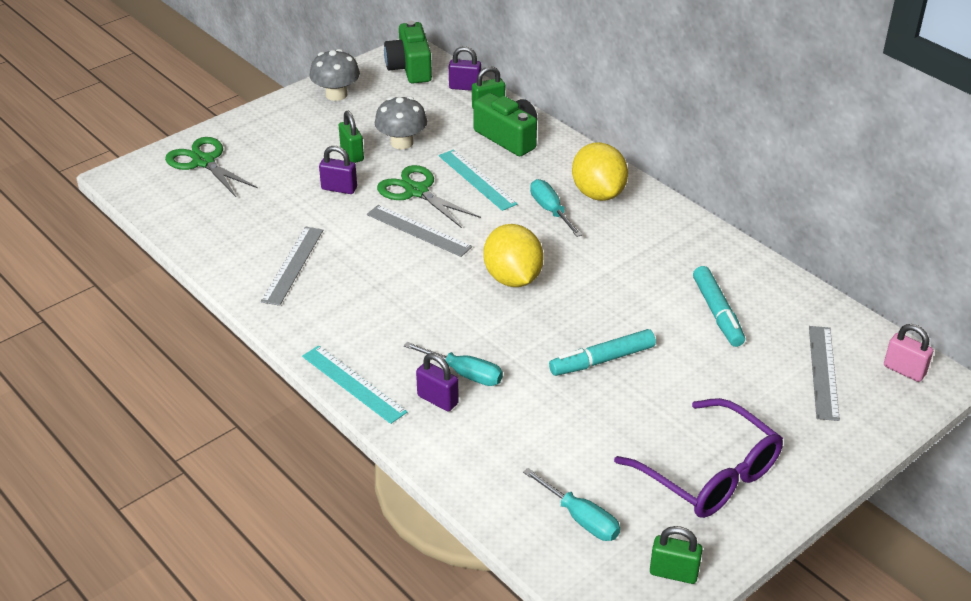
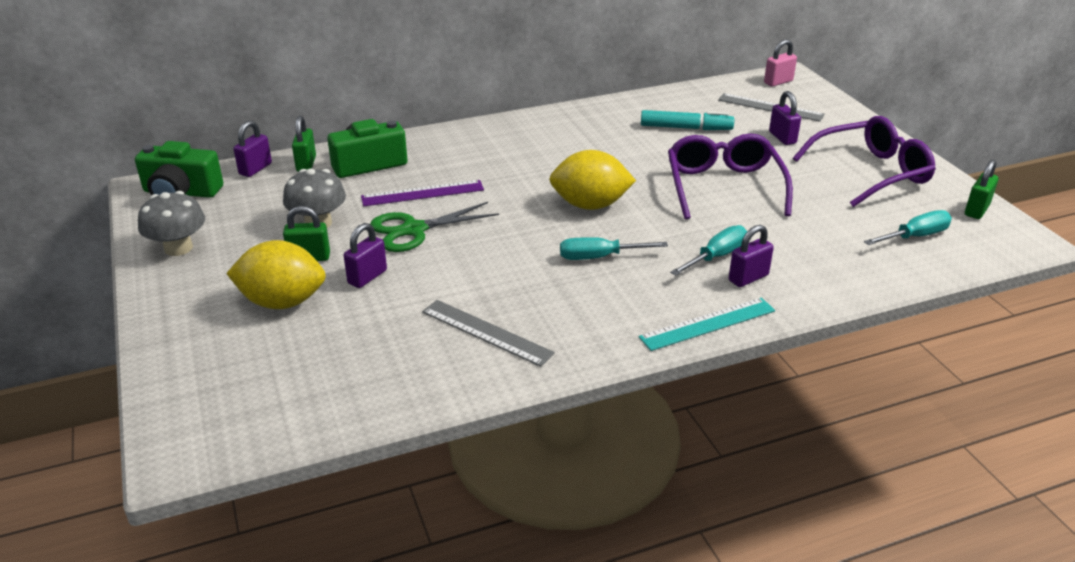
camera: 70 degrees left, 5 degrees down
(203, 162) = (217, 372): green scissors -> none
(418, 230) = (481, 241): grey ruler -> none
(477, 179) = (422, 193): turquoise ruler -> purple ruler
(551, 211) = (502, 167): turquoise screwdriver -> turquoise screwdriver (600, 257)
(598, 193) = (494, 140): yellow lemon -> yellow lemon (282, 302)
(602, 360) = (724, 187): turquoise marker -> purple glasses
(748, 391) = (782, 138): none -> purple padlock

